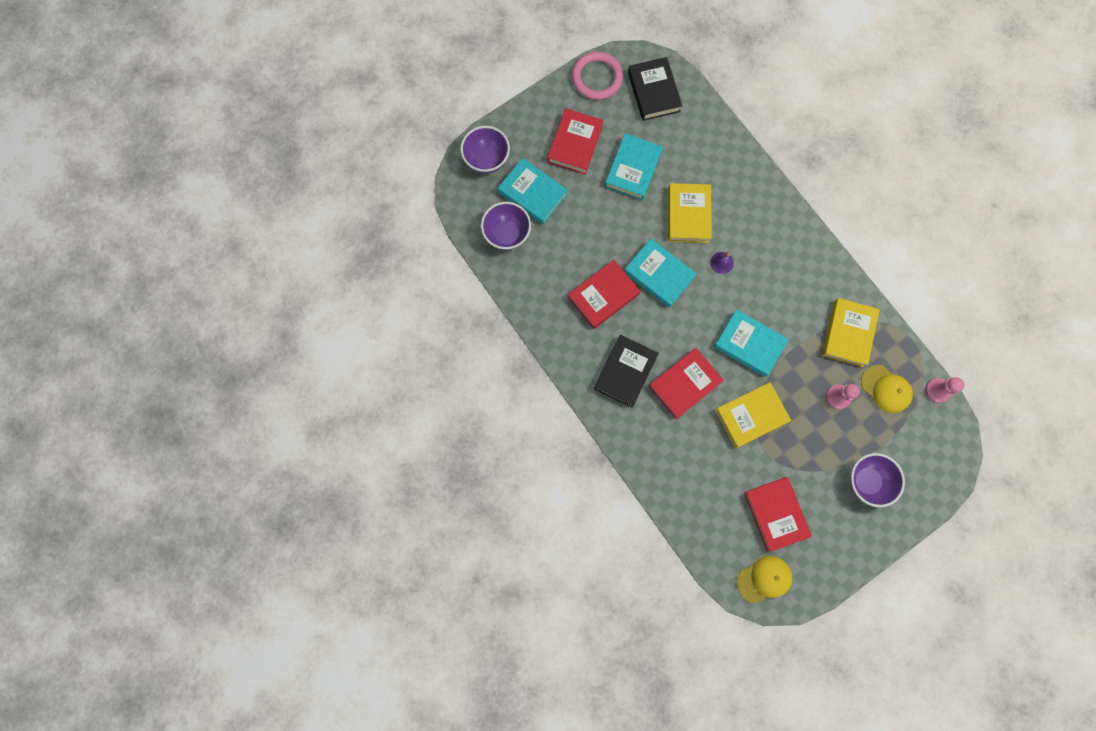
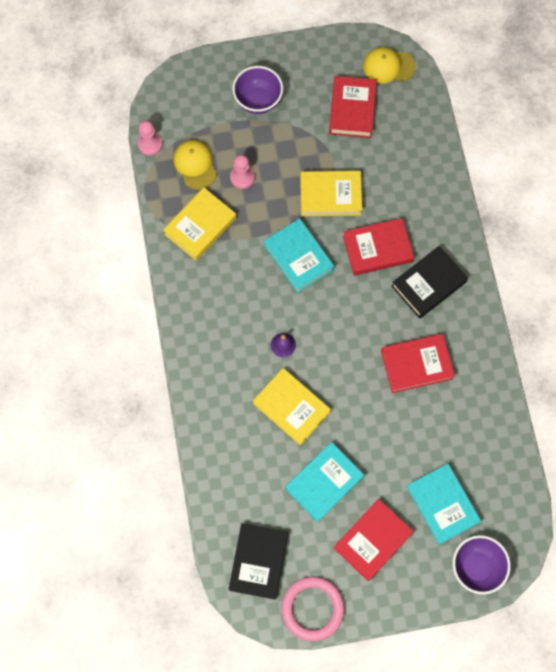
camera: 155 degrees left, 5 degrees down
(507, 234) = (487, 472): purple bowl -> none
(658, 275) = (351, 360): turquoise book -> none
(688, 215) = (291, 407): yellow book -> yellow book turned 75 degrees counterclockwise

